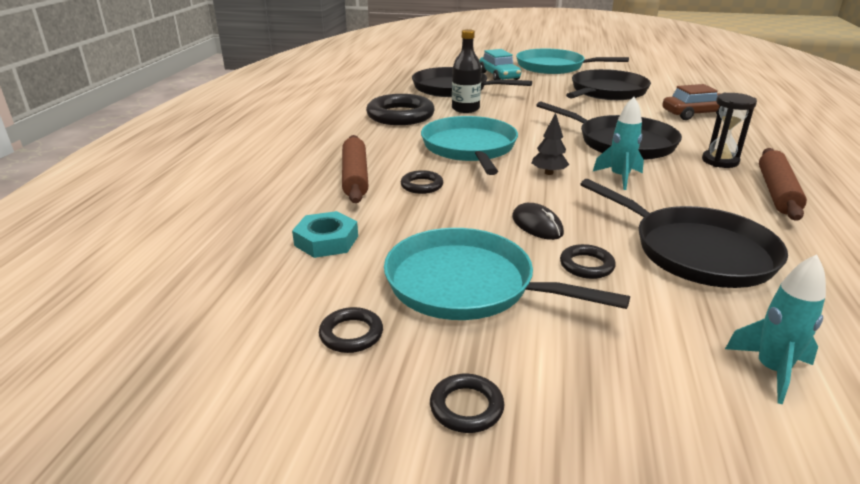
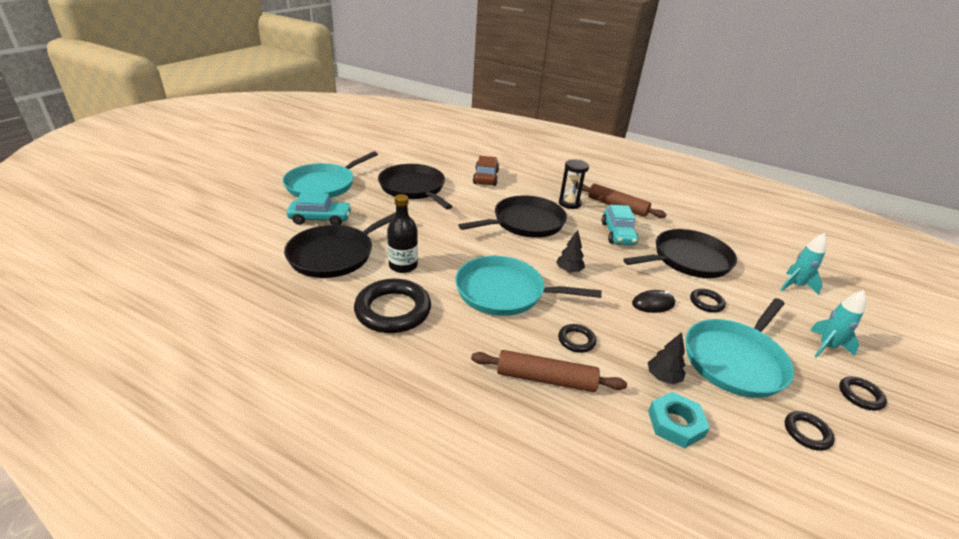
camera: 75 degrees left, 5 degrees up
(395, 233) = (663, 377): none -> black tree
(619, 177) = (584, 246): turquoise rocket -> turquoise rocket (826, 347)
(688, 196) = (618, 234): none -> turquoise car

